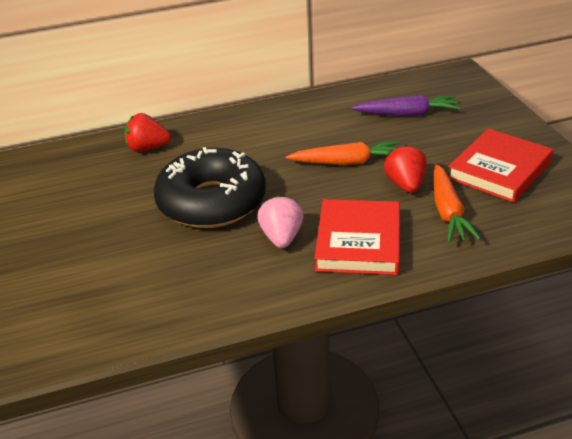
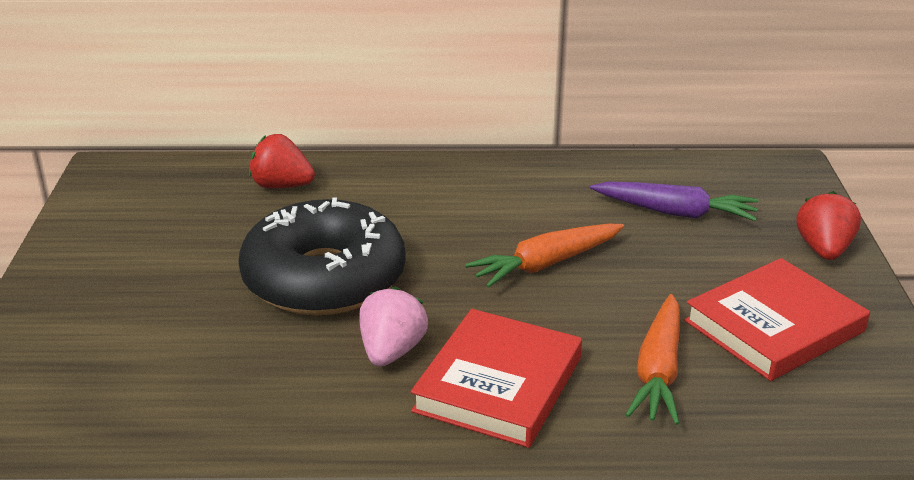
camera: 15 degrees right, 5 degrees down
(347, 162) = (546, 264): orange carrot -> orange carrot turned 135 degrees clockwise
(405, 185) = (615, 316): red strawberry -> red strawberry (823, 250)

